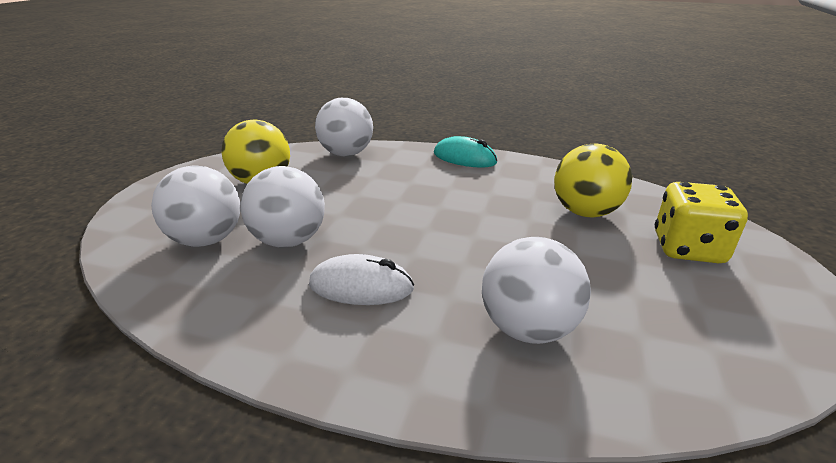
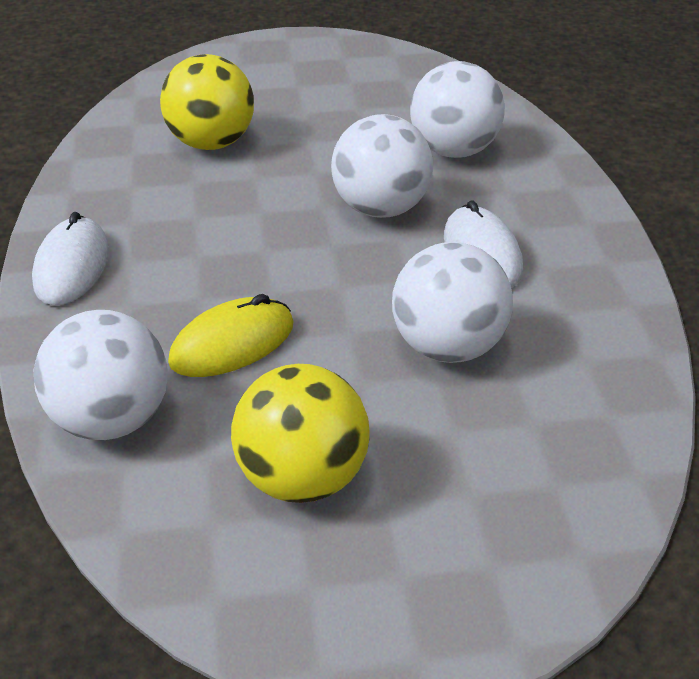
camera: 115 degrees left, 10 degrees up
(207, 240) = (512, 429): white ball -> white ball (381, 208)
(365, 183) = (232, 344): none -> yellow mouse
(464, 158) = (72, 266): turquoise mouse -> white mouse
(688, 248) = (256, 86): yellow dice -> none

